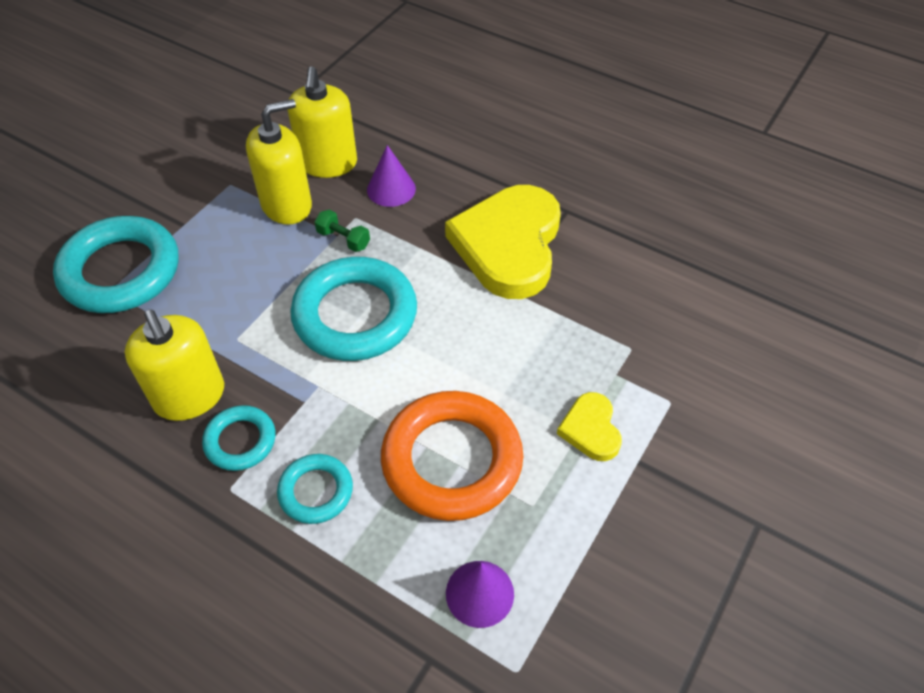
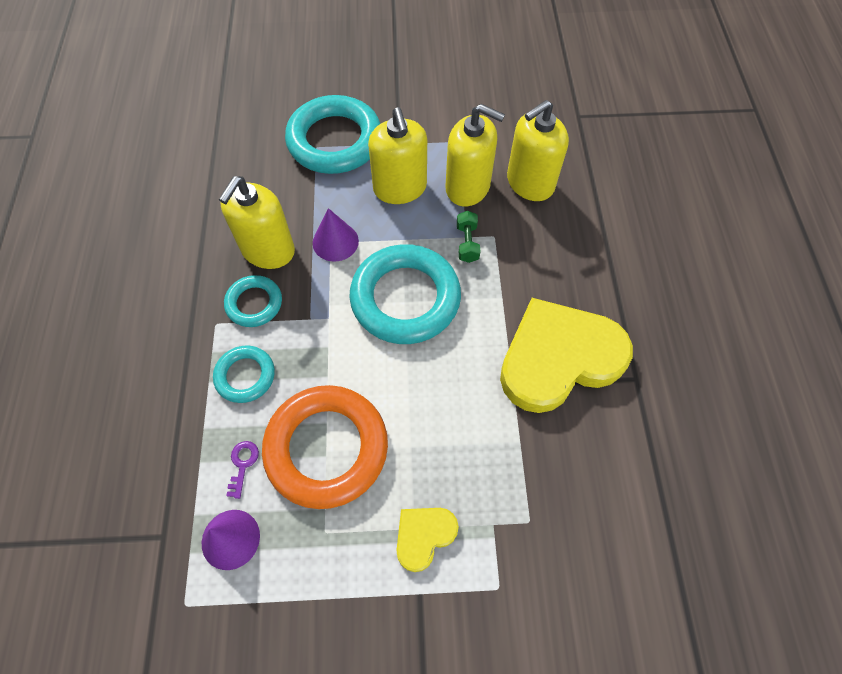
camera: 55 degrees right, 10 degrees up
(234, 253) = (400, 188): none -> yellow soap dispenser
(391, 189) = (542, 239): purple cone -> purple cone (335, 242)
(410, 542) = (242, 464): none -> purple key

